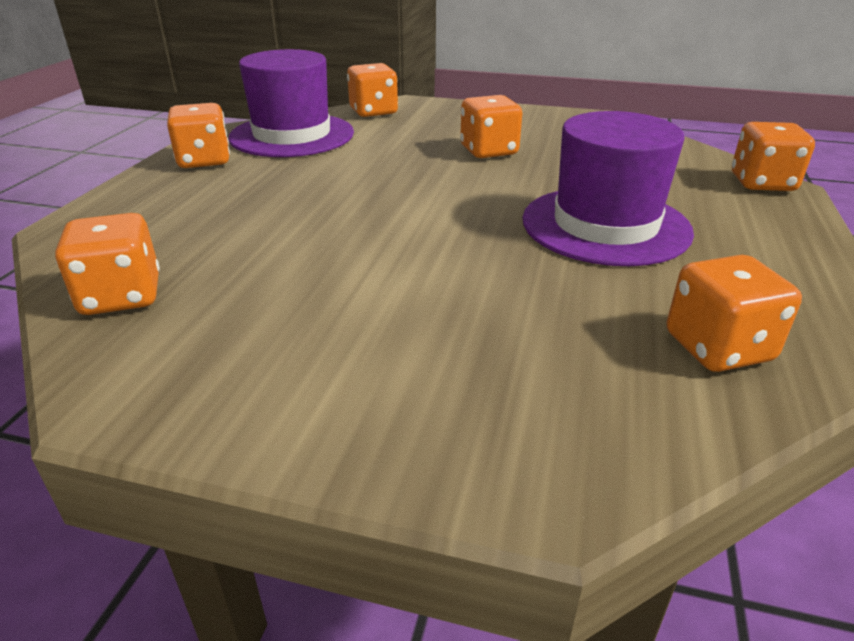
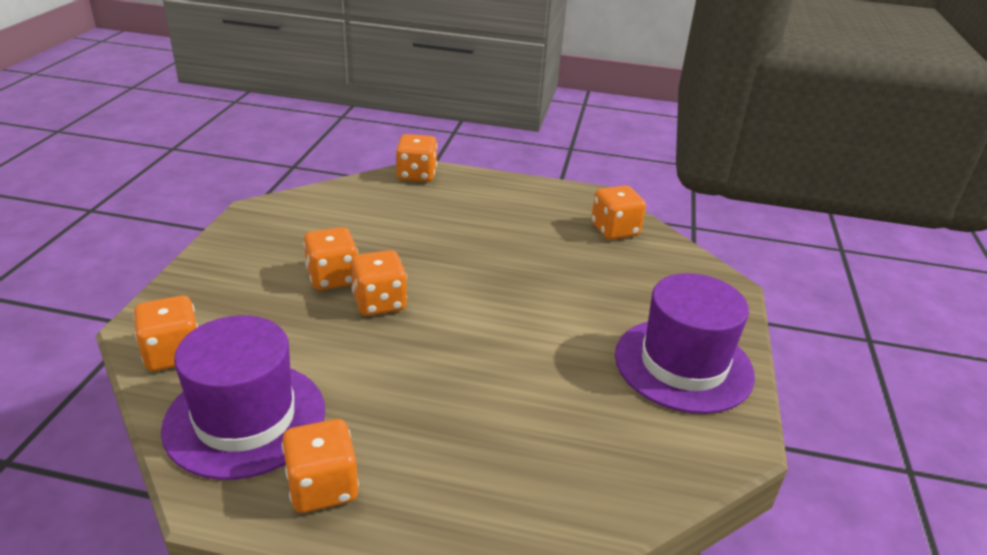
camera: 95 degrees left, 0 degrees up
(121, 296) = (630, 470): orange dice -> orange dice (379, 302)
(605, 225) = (485, 241): purple hat -> purple hat (683, 364)

